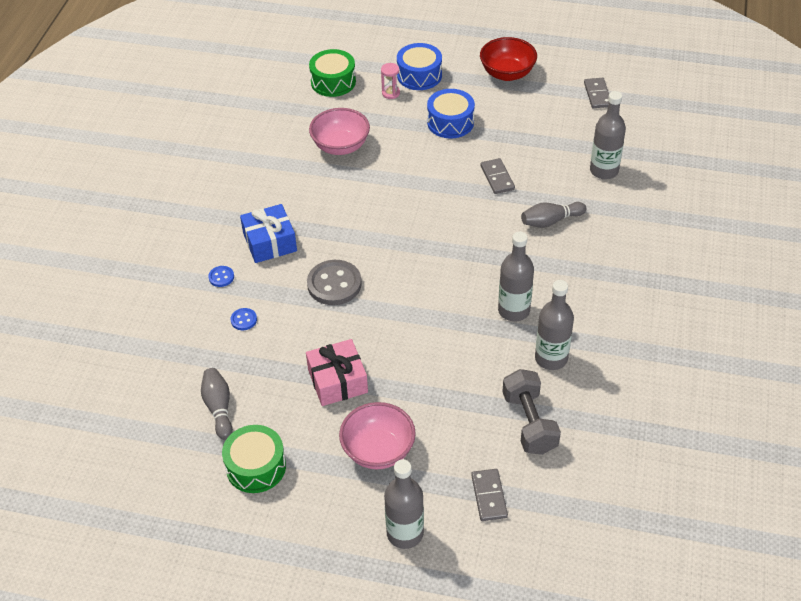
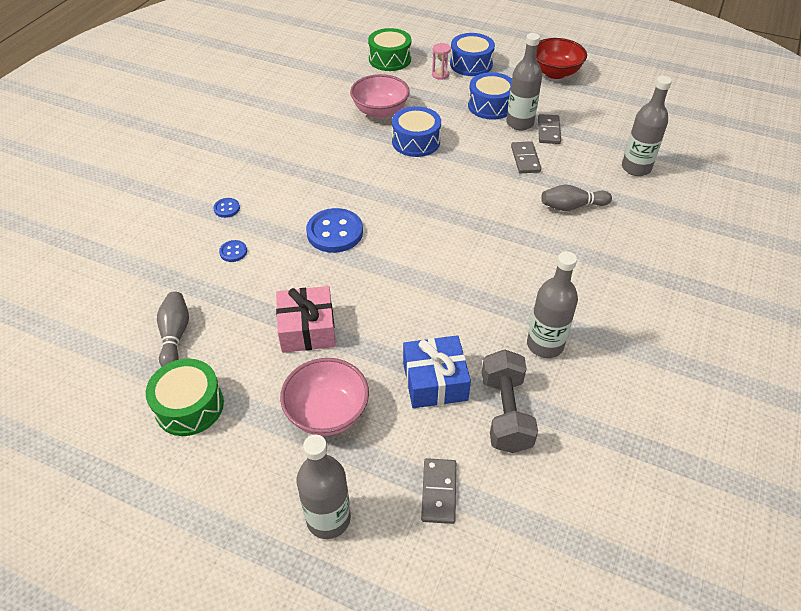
camera: 10 degrees right, 0 degrees up
(270, 242) = (285, 184): blue gift -> blue gift (435, 381)
(334, 284) = (335, 232): grey button -> blue button
(386, 175) = (416, 141): none -> blue drum
(513, 310) = (514, 288): grey bottle -> grey bottle (520, 123)
(597, 95) = (640, 101): grey domino -> grey domino (548, 131)

